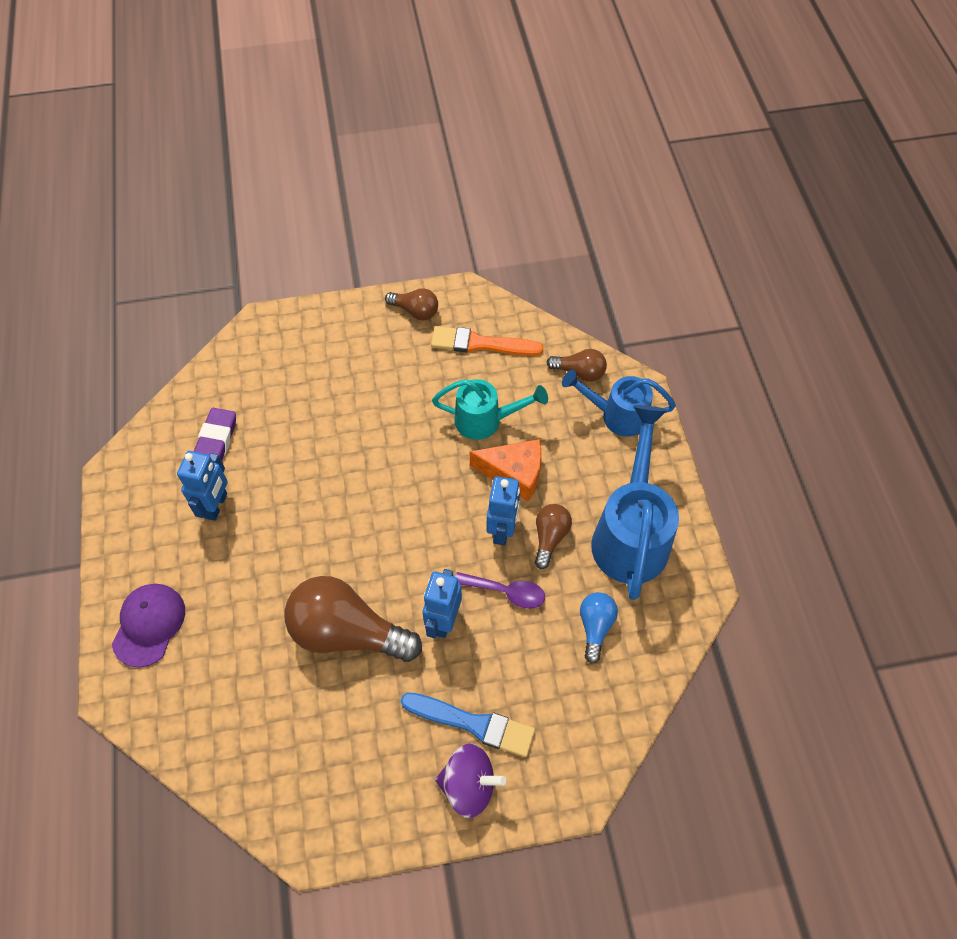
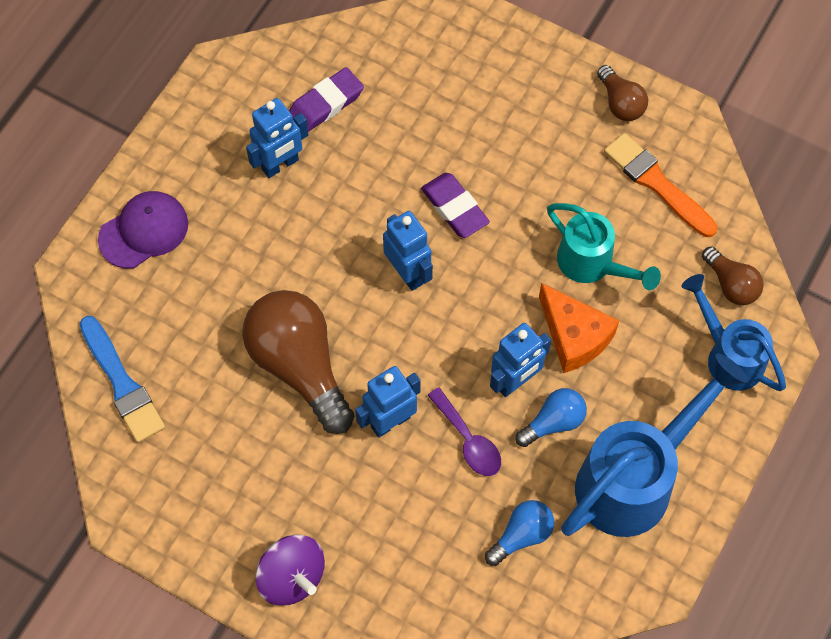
camera: 40 degrees right, 5 degrees up
(365, 449) = (454, 208): none -> purple eraser
(369, 513) = (408, 273): none -> blue robot
(473, 723) = (339, 530): blue brush -> blue brush (122, 383)
(550, 537) = (553, 422): brown light bulb -> blue light bulb

